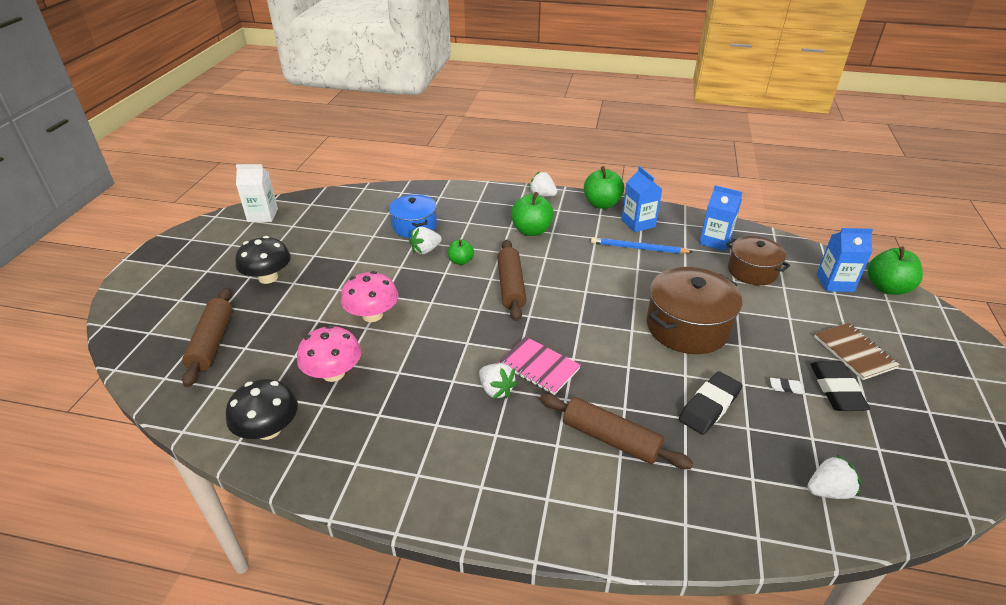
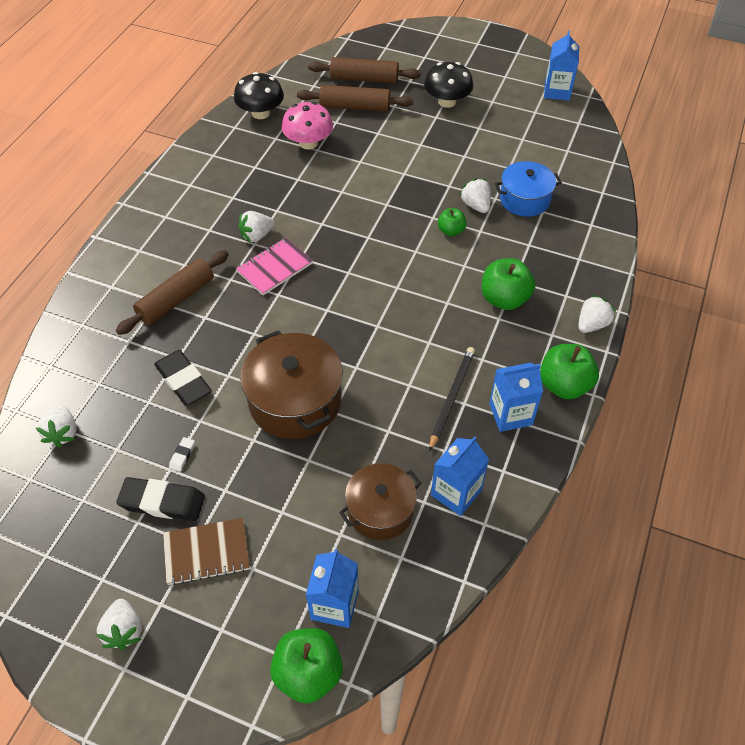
camera: 100 degrees right, 15 degrees up
(262, 215) = (557, 91): white carton -> blue carton
(372, 315) = (376, 165): pink mushroom -> none
(510, 286) = (398, 265): brown rolling pin -> brown rolling pin (355, 107)
(638, 248) = (451, 397): blue pencil -> black pencil
(951, 385) = (124, 630): none -> white strawberry

